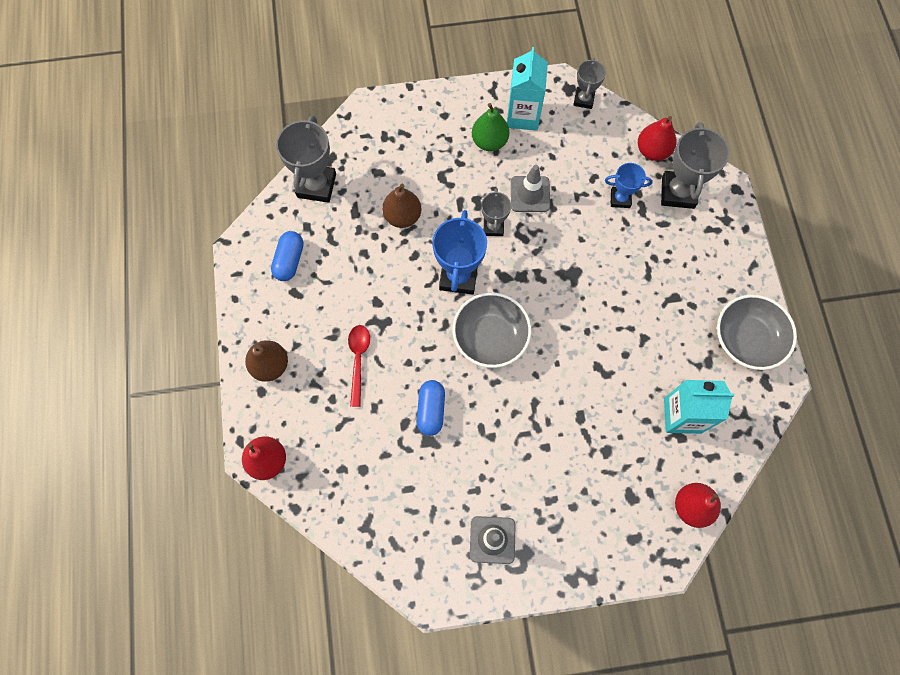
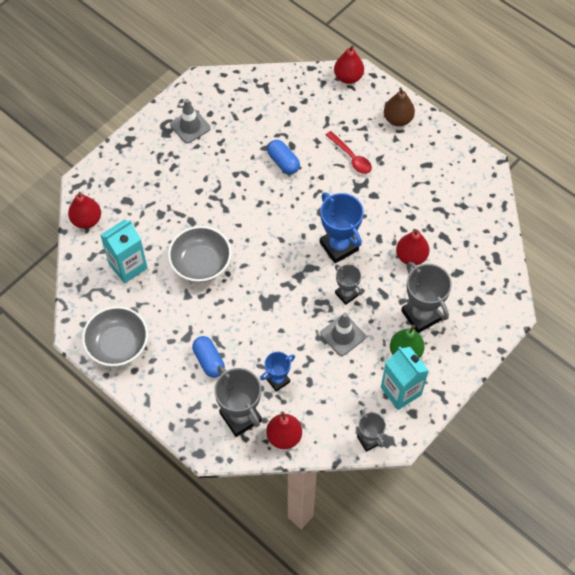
camera: 140 degrees right, 10 degrees down
(289, 261) = (450, 179): blue capsule -> blue capsule (209, 361)
(316, 185) = (485, 234): grey trophy -> grey trophy (421, 315)
(402, 216) = (411, 256): brown pear -> red pear
(490, 337) = (285, 225): grey bowl -> grey bowl (201, 263)

